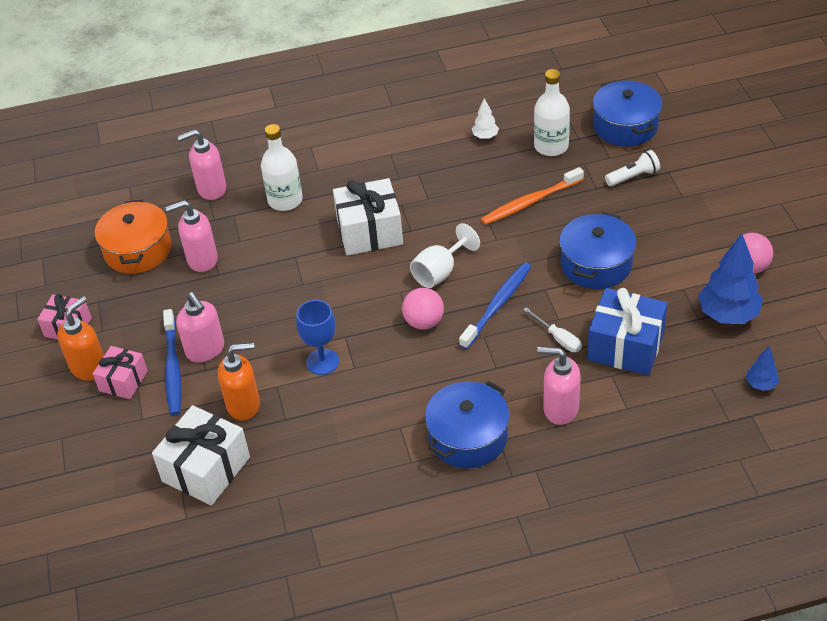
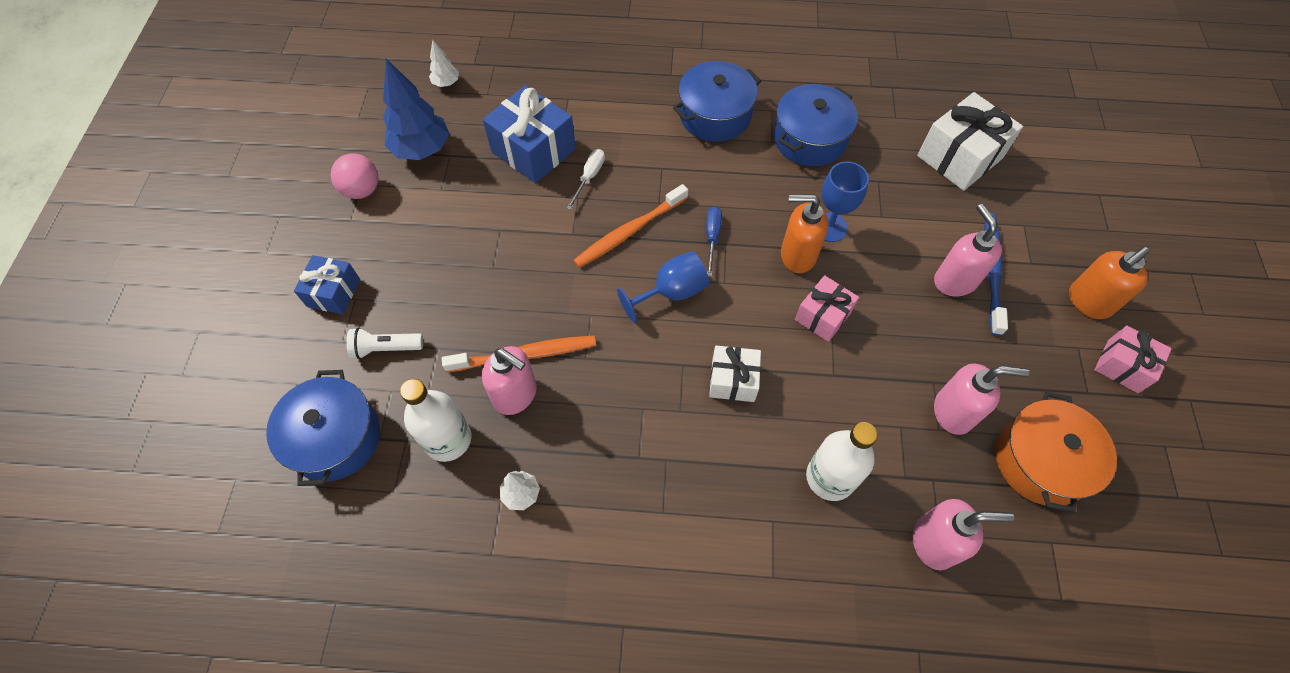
camera: 165 degrees left, 15 degrees up
(123, 381) = (1047, 273): pink gift -> pink gift (823, 316)
(244, 405) = (917, 207): orange soap dispenser -> orange soap dispenser (797, 255)
(369, 232) = (733, 380): white gift -> white gift, size x0.61
(424, 322) = (712, 237): pink ball -> blue screwdriver
(440, 272) = (671, 292): white goblet -> blue goblet
(498, 304) = (628, 232): blue toothbrush -> orange toothbrush
(558, 338) = (589, 177): white screwdriver -> white screwdriver turned 45 degrees clockwise
(560, 409) = (624, 114): pink soap dispenser -> pink soap dispenser (516, 395)
(596, 264) = (504, 245): blue pot -> blue pot (810, 139)
(702, 195) = (333, 293): none -> blue gift
(761, 384) = (446, 83): blue tree -> white tree

